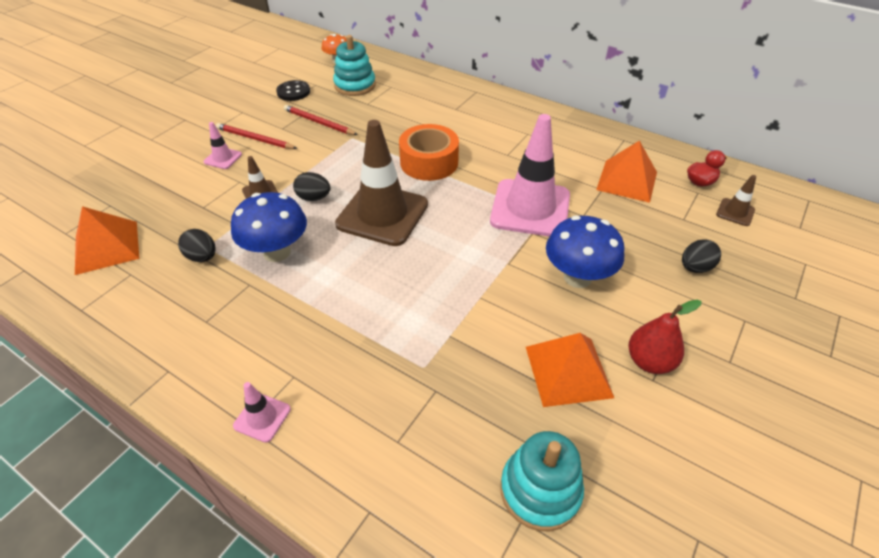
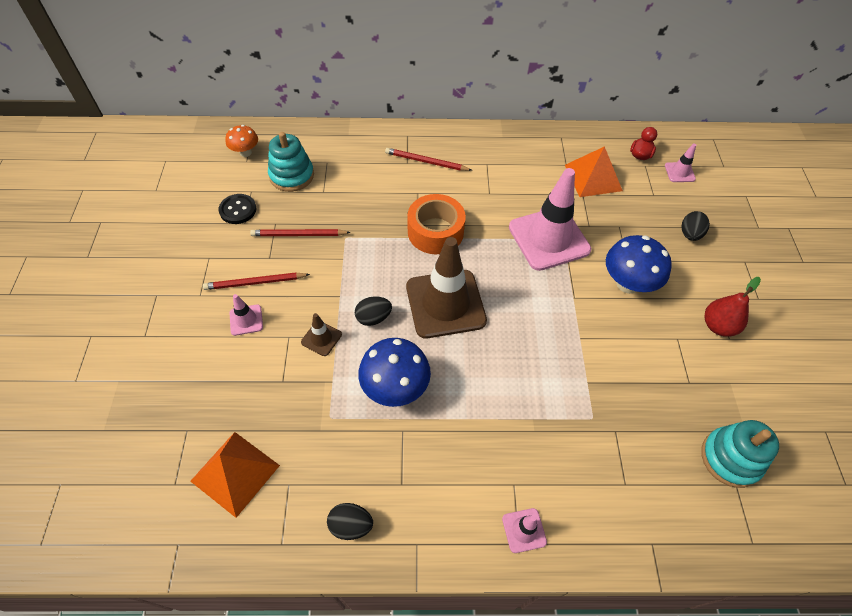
camera: 35 degrees left, 10 degrees up
(202, 257) = (336, 430): black egg -> black egg (351, 525)
(473, 113) = (426, 162): none -> red pencil
(568, 371) = (680, 363): orange pyramid -> none
(735, 212) = (679, 172): brown traffic cone -> pink traffic cone

